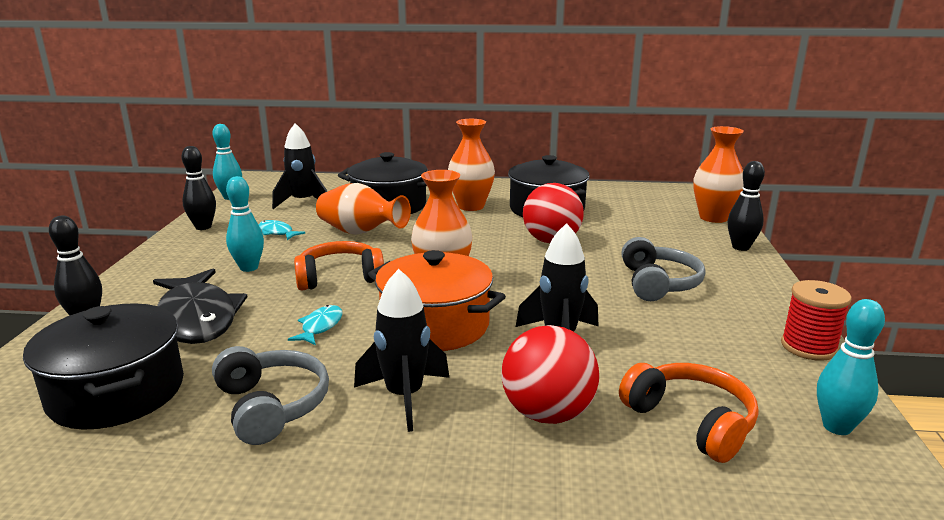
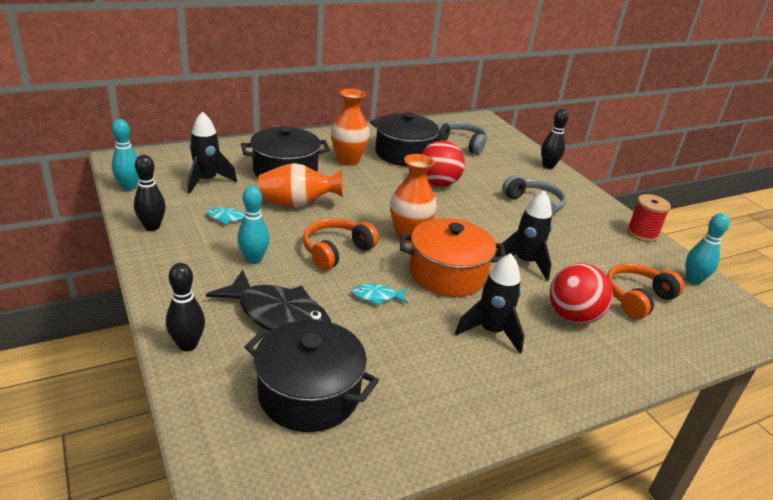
camera: 35 degrees left, 10 degrees up
(271, 406) = (425, 366): grey headphones -> grey headphones (461, 144)
(320, 326) = (377, 297): turquoise fish -> turquoise fish turned 75 degrees counterclockwise
(690, 421) = (637, 298): orange headphones -> orange headphones turned 60 degrees counterclockwise
(713, 217) = (511, 143): orange vase -> none

